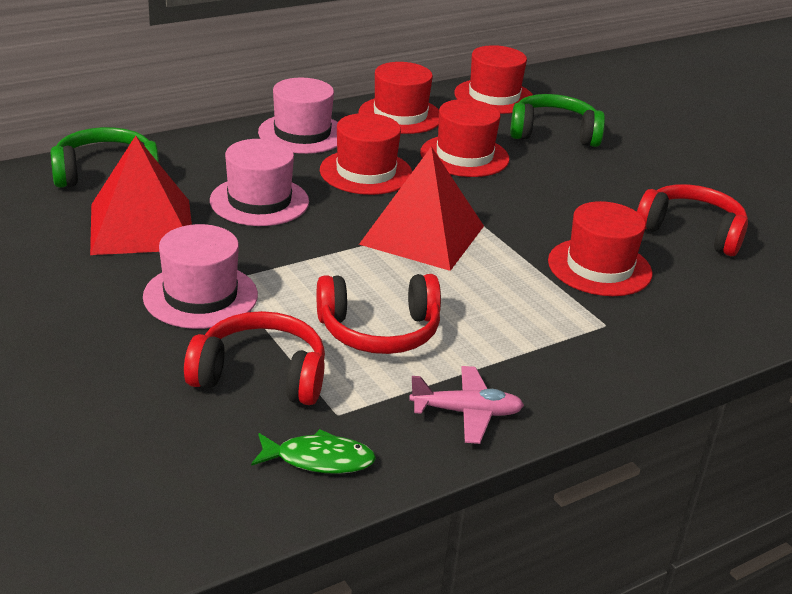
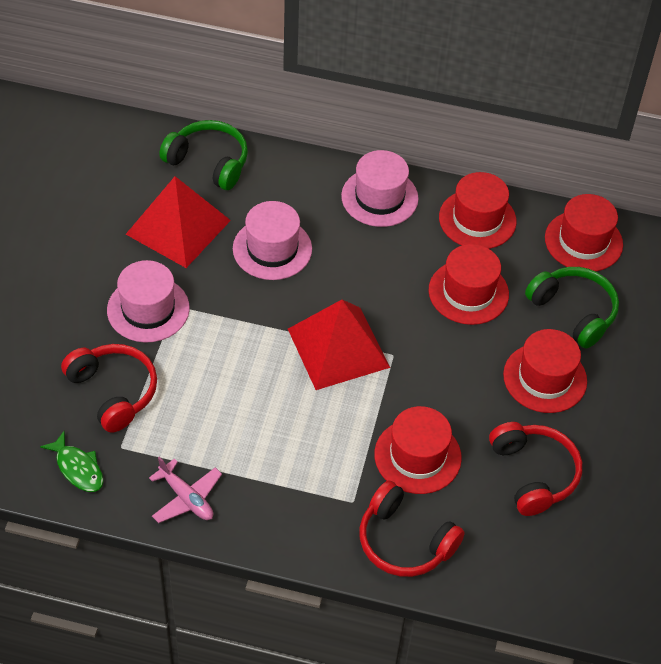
camera: 45 degrees right, 20 degrees up
(366, 172) = (375, 265): red hat -> red hat (545, 378)
(379, 331) = (213, 406): red headphones -> red headphones (404, 541)

